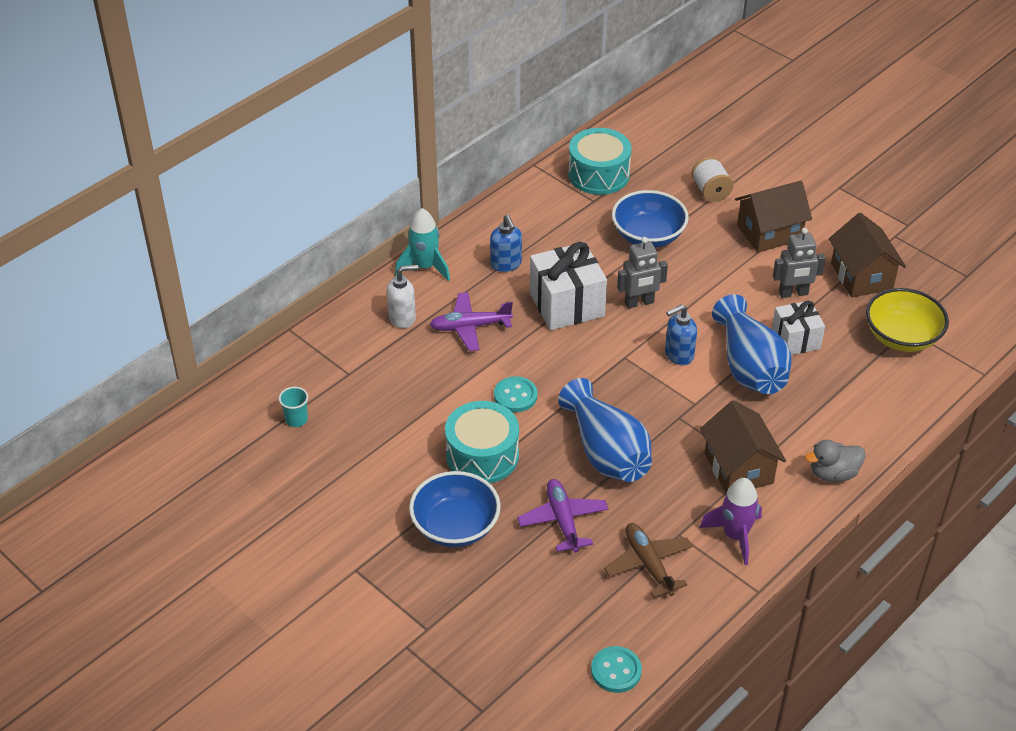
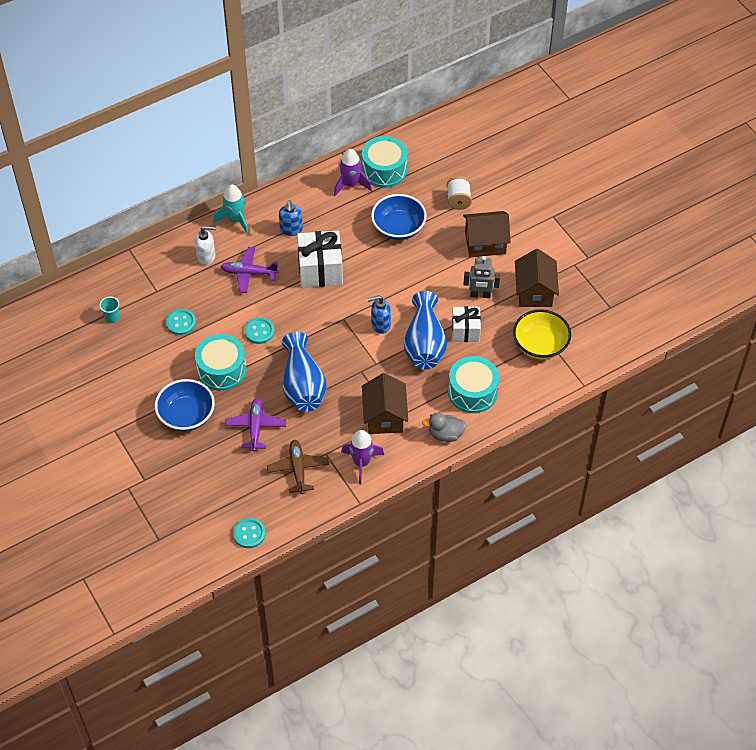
camera: 15 degrees right, 10 degrees up
(399, 407) = (181, 323): none -> turquoise button
(562, 198) = (350, 184): none -> purple rocket
(639, 303) = (370, 279): grey robot -> none
(842, 412) = (472, 392): none -> turquoise drum

